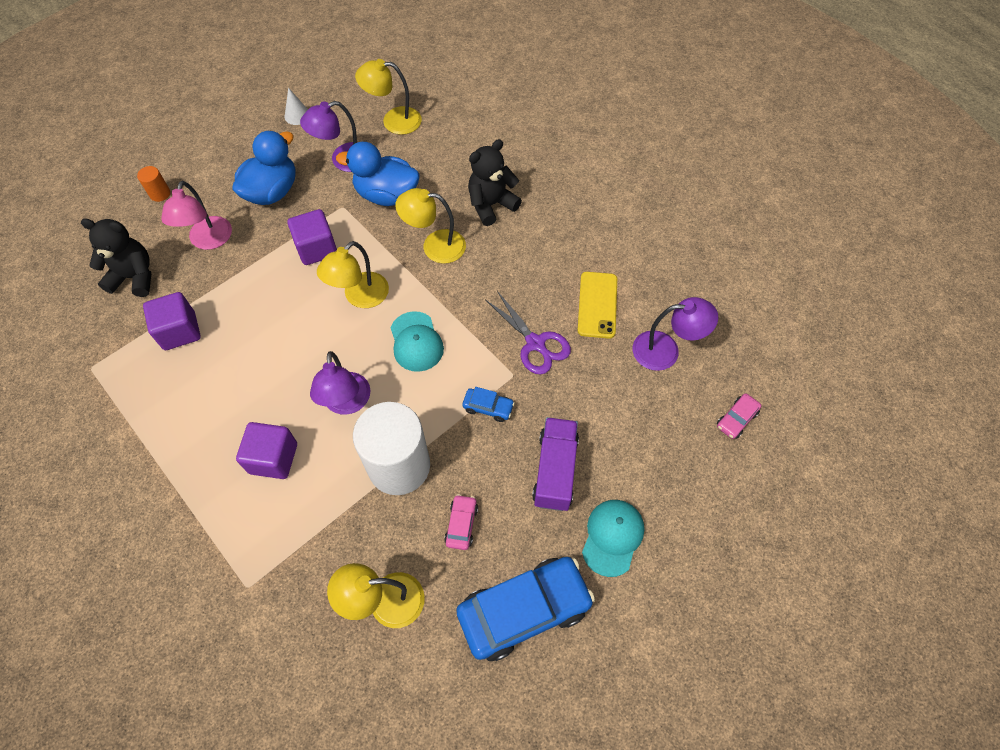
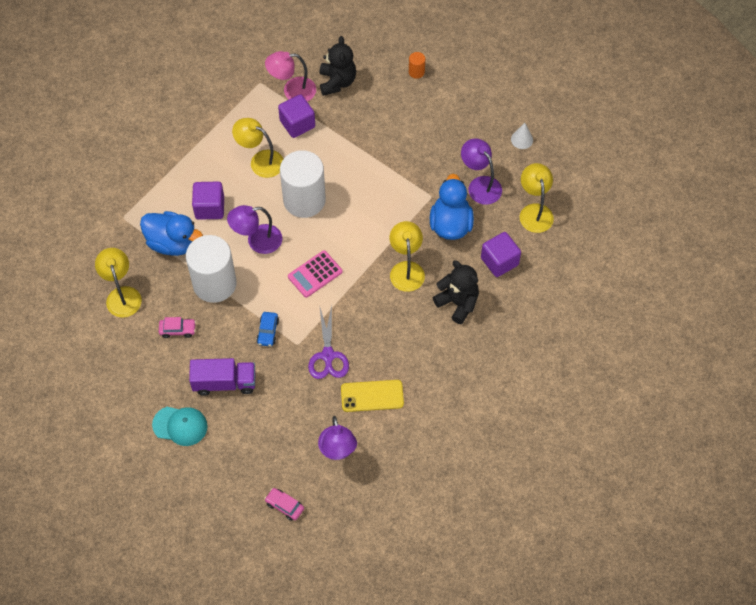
camera: 80 degrees right, 0 degrees up
(208, 241) = (379, 117): pink lamp -> pink lamp (292, 91)
(272, 192) = (435, 144): blue duck -> blue duck (173, 243)
(302, 339) = (304, 200): none -> white cylinder
(316, 248) = (386, 189): purple cube -> purple cube (499, 261)
(360, 297) = (347, 228): yellow lamp -> yellow lamp (260, 161)
(416, 342) = (315, 274): turquoise cap -> pink calculator
(524, 610) = (125, 377): blue car -> none
(535, 343) = (328, 355): purple scissors -> purple scissors turned 45 degrees counterclockwise

